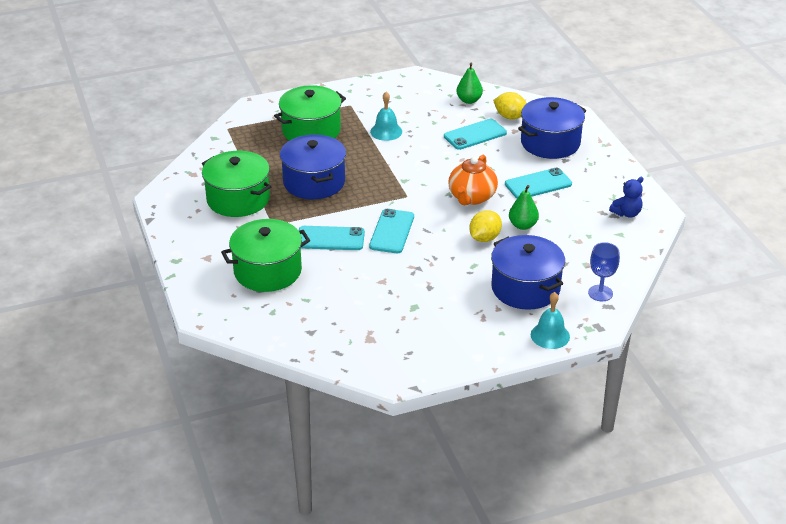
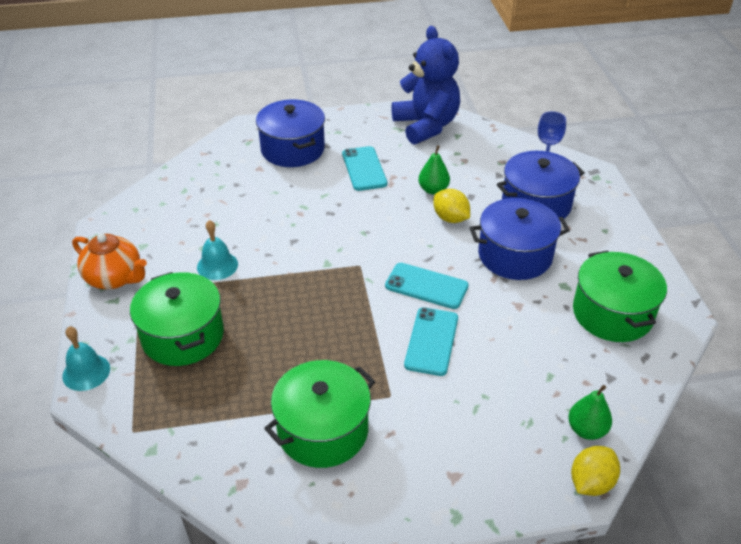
camera: 80 degrees left, 5 degrees up
(267, 271) = (491, 409): green pot -> green pot (612, 313)
(314, 182) = (306, 345): blue pot -> blue pot (515, 255)
(469, 100) = (182, 191): green pear -> green pear (586, 430)
(472, 197) = (375, 216): orange teapot -> orange teapot (115, 278)
(475, 135) = (255, 197): turquoise phone -> none
(510, 117) = (231, 167): yellow lemon -> yellow lemon (591, 483)
(550, 335) = (607, 201): turquoise bell -> turquoise bell (86, 372)
(626, 213) = (426, 126): blue teddy bear -> blue teddy bear, size x2.29

